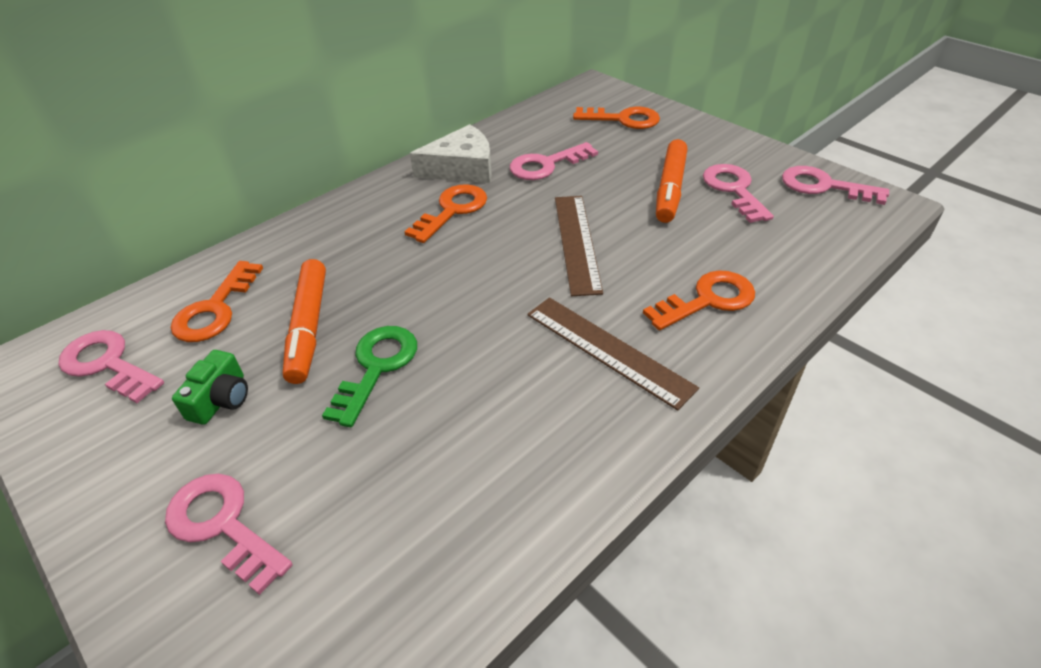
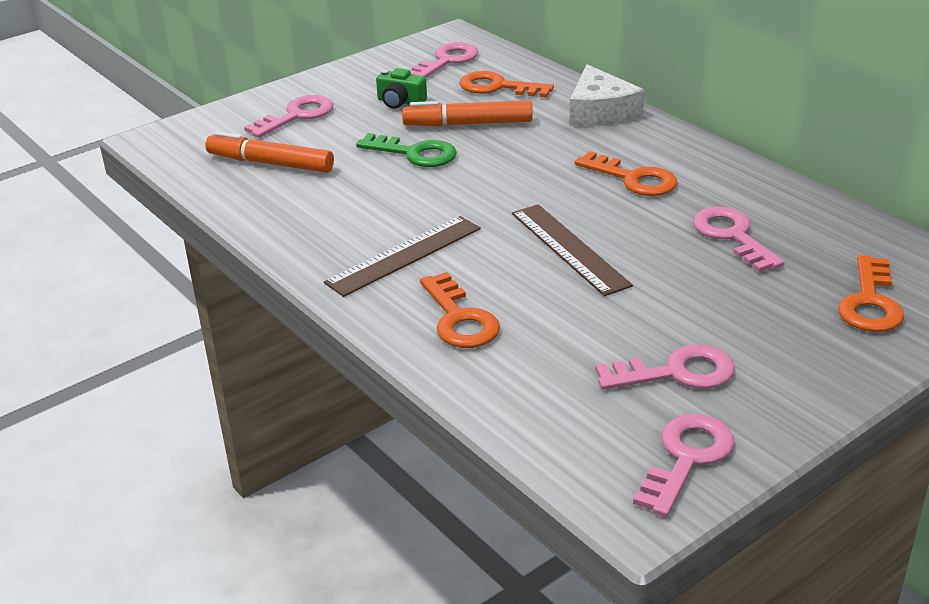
camera: 95 degrees right, 10 degrees down
(462, 168) = (721, 183): white cheese -> white cheese (600, 111)
(577, 242) = (569, 248): brown ruler -> brown ruler turned 60 degrees clockwise
(670, 189) = (678, 321): orange marker -> orange marker (270, 163)

